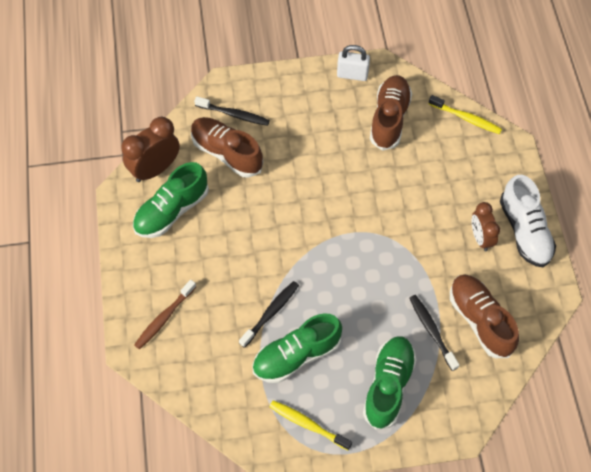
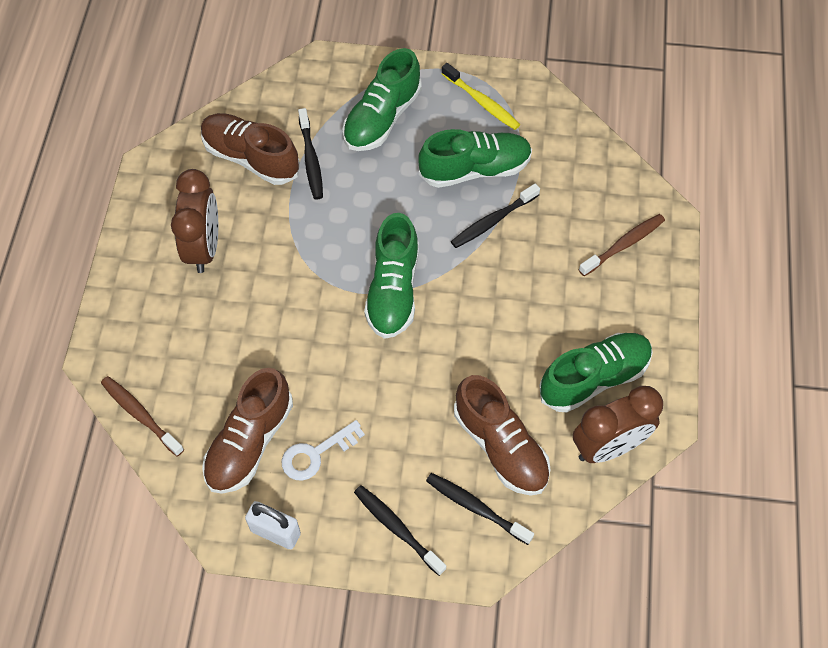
camera: 165 degrees left, 0 degrees up
(279, 93) = (397, 528): none -> black toothbrush
(330, 239) = (393, 290): none -> green shoe
(344, 121) = (316, 454): none -> white key
(466, 118) = (141, 415): yellow toothbrush -> brown toothbrush
(480, 238) = (204, 247): brown clock -> brown clock, size x1.52
(480, 320) = (251, 158): brown shoe -> brown shoe turned 135 degrees clockwise
(524, 231) = (145, 243): white shoe -> none

